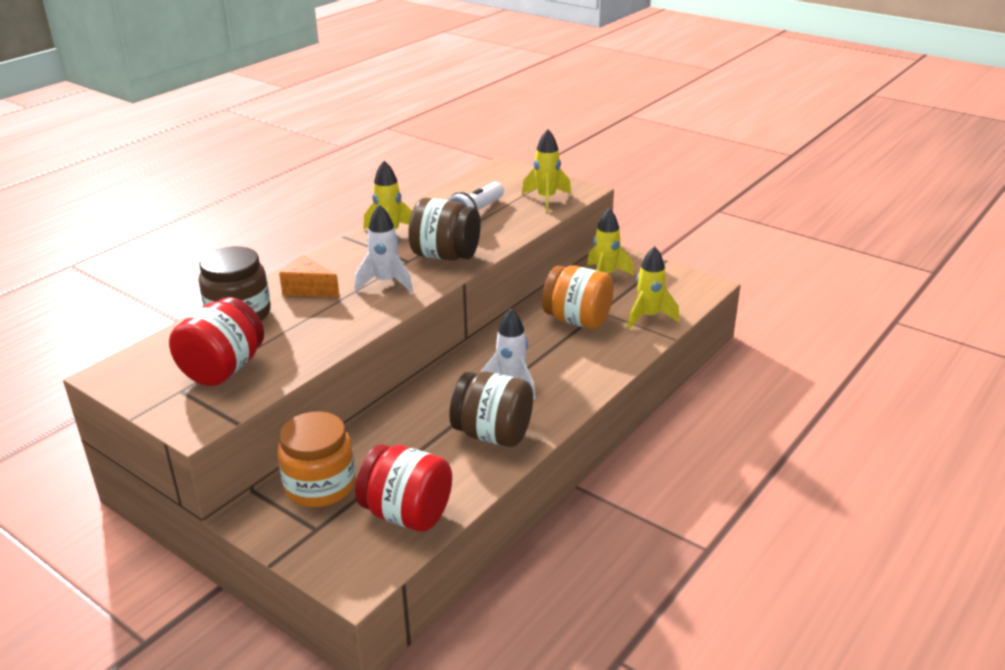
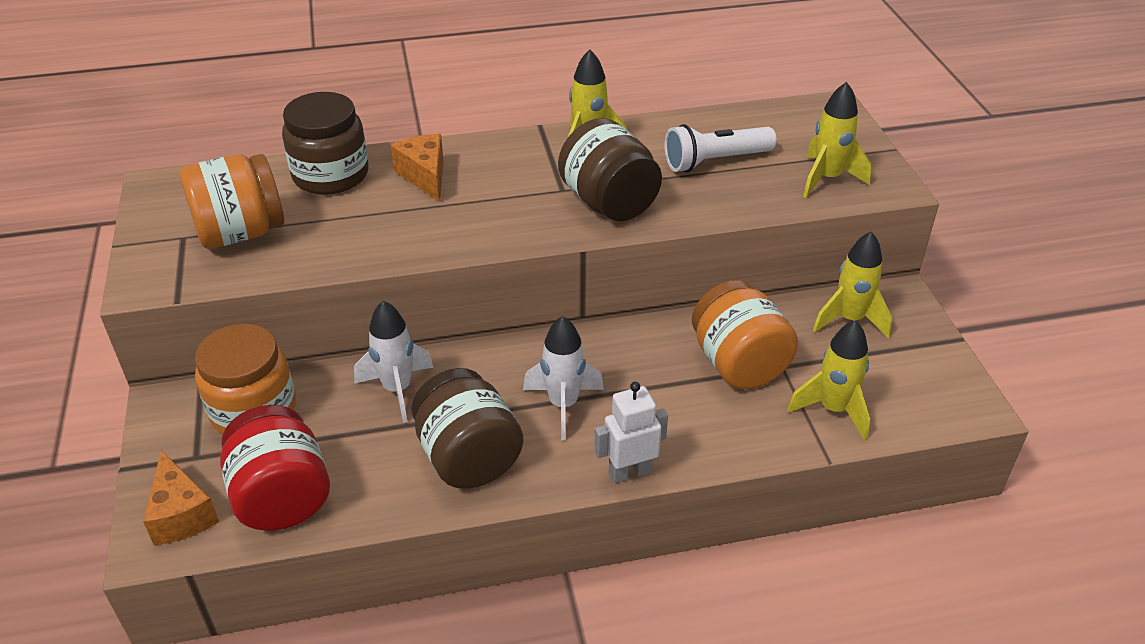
camera: 40 degrees right, 10 degrees up
(223, 369) = (241, 233): red jar -> orange jar
(352, 560) = (181, 514): none -> orange cheese
(386, 283) = (504, 207): white rocket -> white rocket (397, 389)
(588, 394) = (629, 472): none -> white robot

